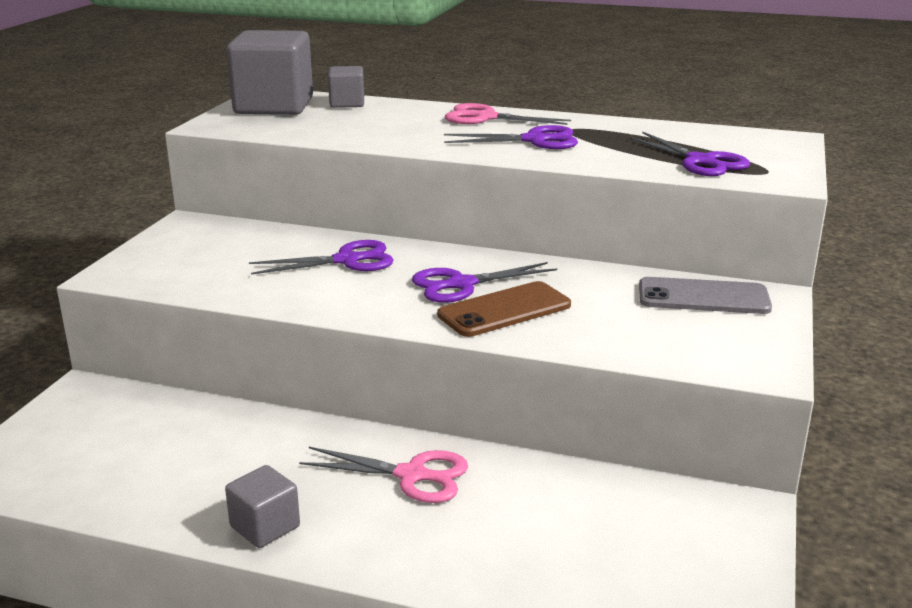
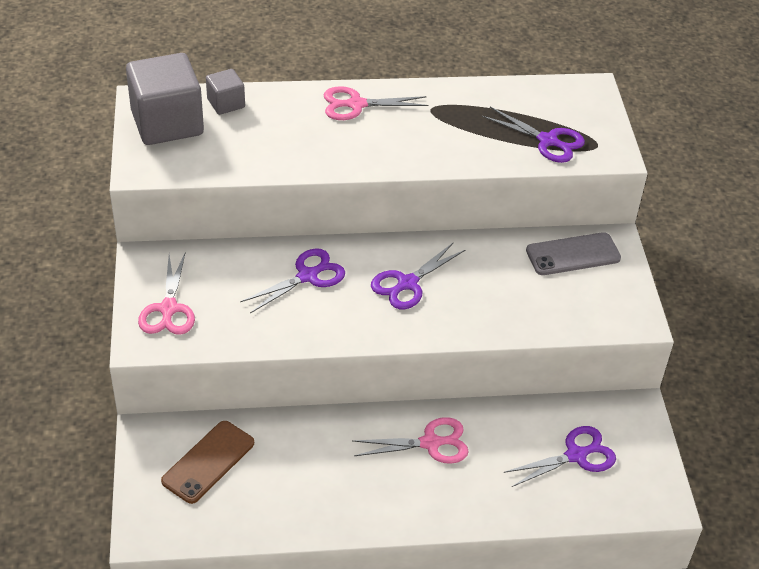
camera: 25 degrees left, 20 degrees up
(169, 257) = (168, 309): none -> pink scissors
(265, 527) = (367, 513): grey cube -> none
(504, 310) = (452, 305): brown phone -> brown phone (208, 462)
(534, 140) = (414, 135): purple scissors -> purple scissors (576, 455)

